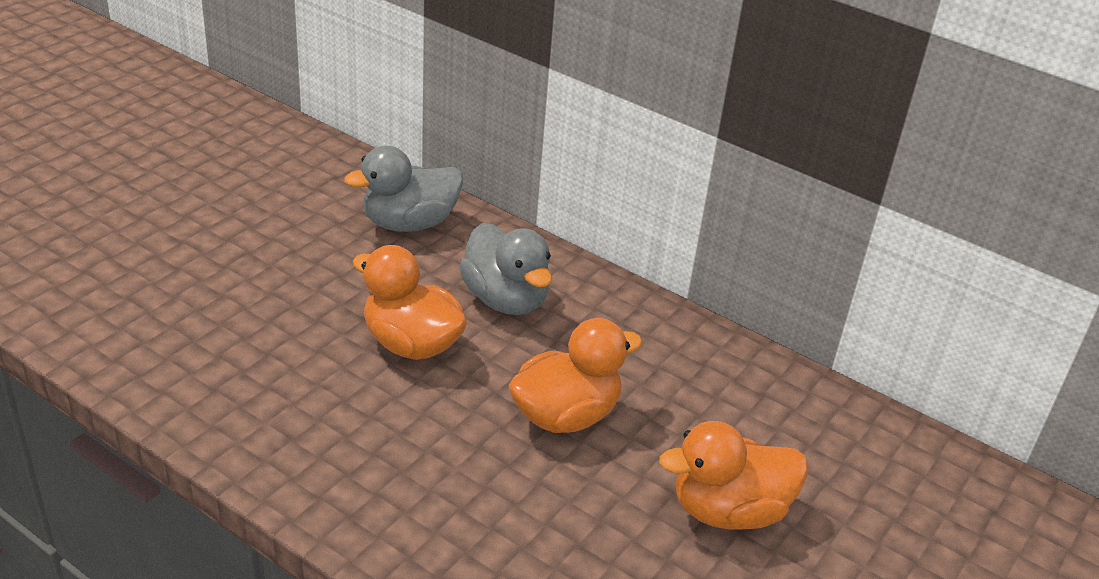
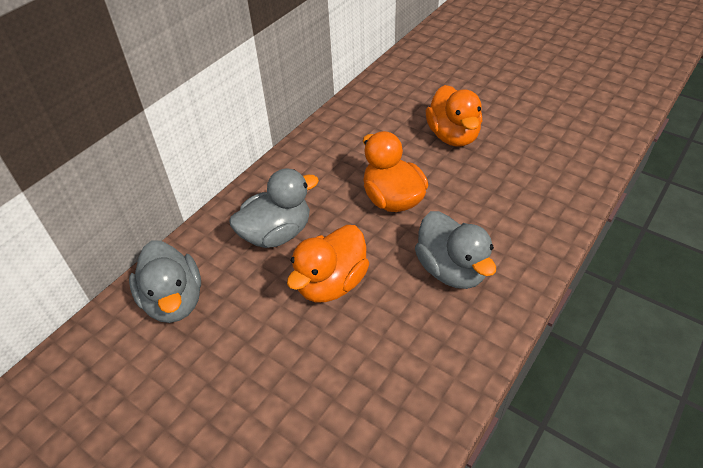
camera: 85 degrees left, 10 degrees up
(413, 463) = (451, 270): none -> grey duck

